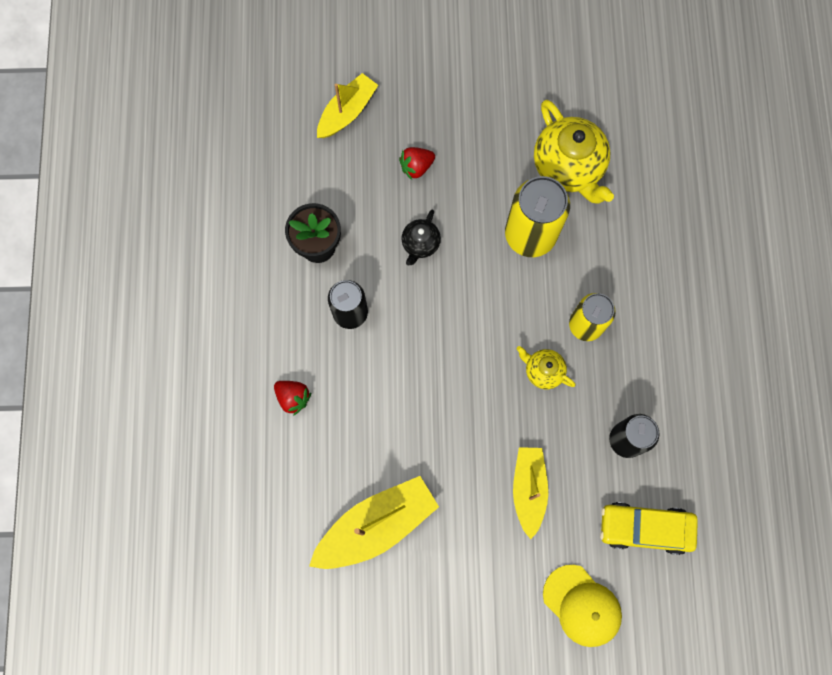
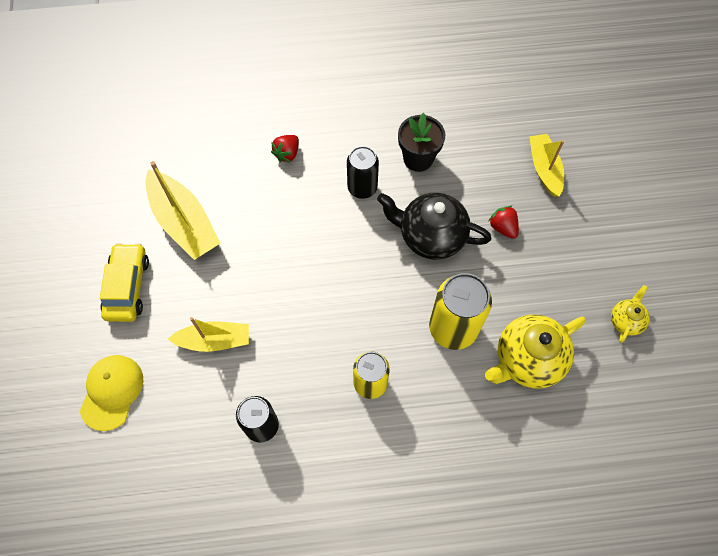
camera: 85 degrees right, 10 degrees down
(347, 112) = (544, 169): yellow boat -> yellow boat turned 135 degrees counterclockwise
(420, 244) = (431, 236): black teapot -> black teapot, size x1.95
(543, 371) = (323, 347): yellow teapot -> yellow teapot (625, 320)
(582, 605) = (112, 392): yellow cap -> yellow cap turned 150 degrees clockwise
(645, 528) = (179, 447): yellow car -> yellow car (127, 287)

